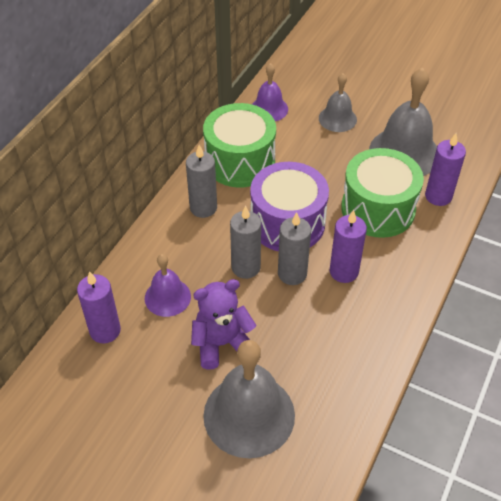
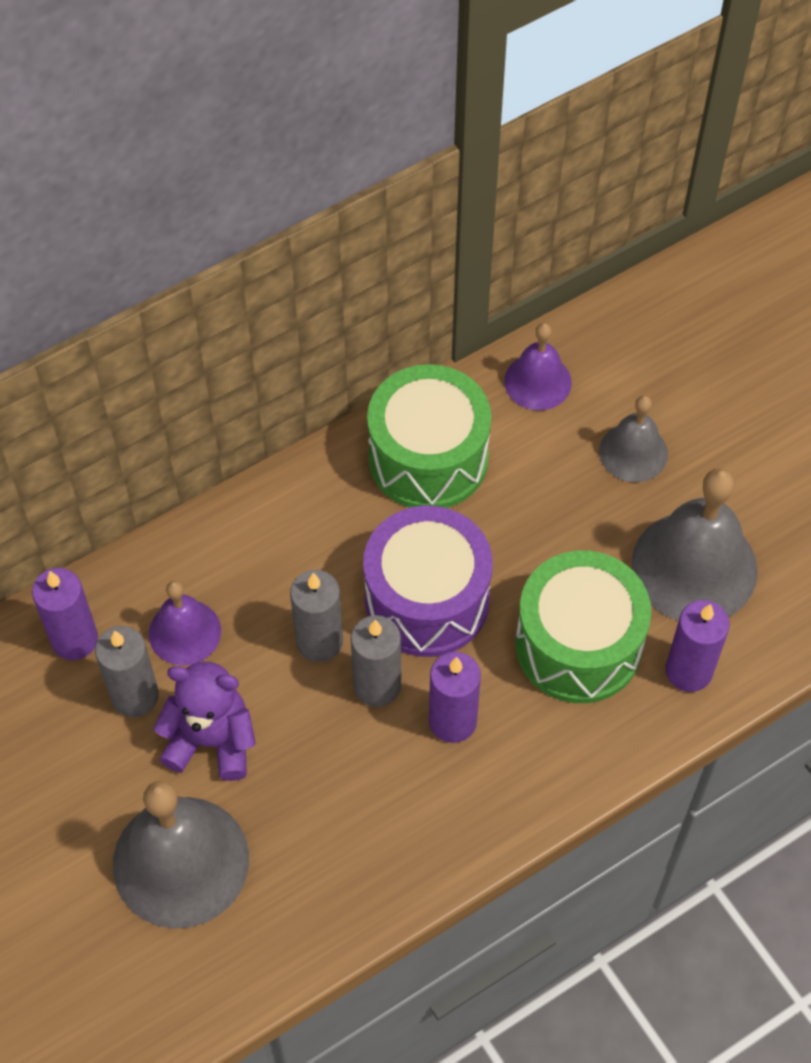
camera: 30 degrees right, 10 degrees up
(203, 208) = (323, 512): grey candle -> grey candle (135, 696)

